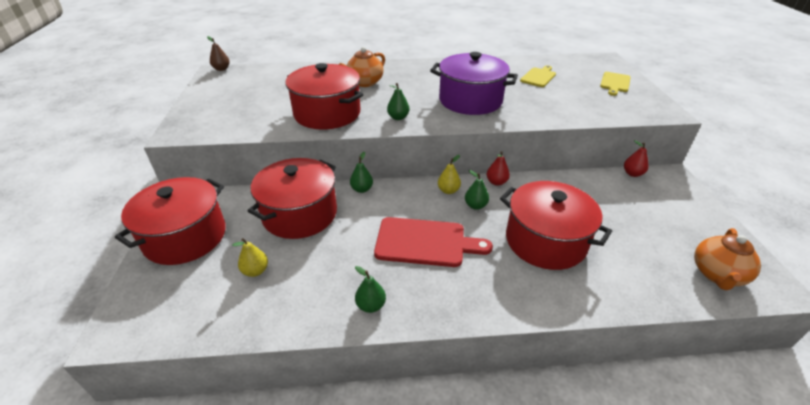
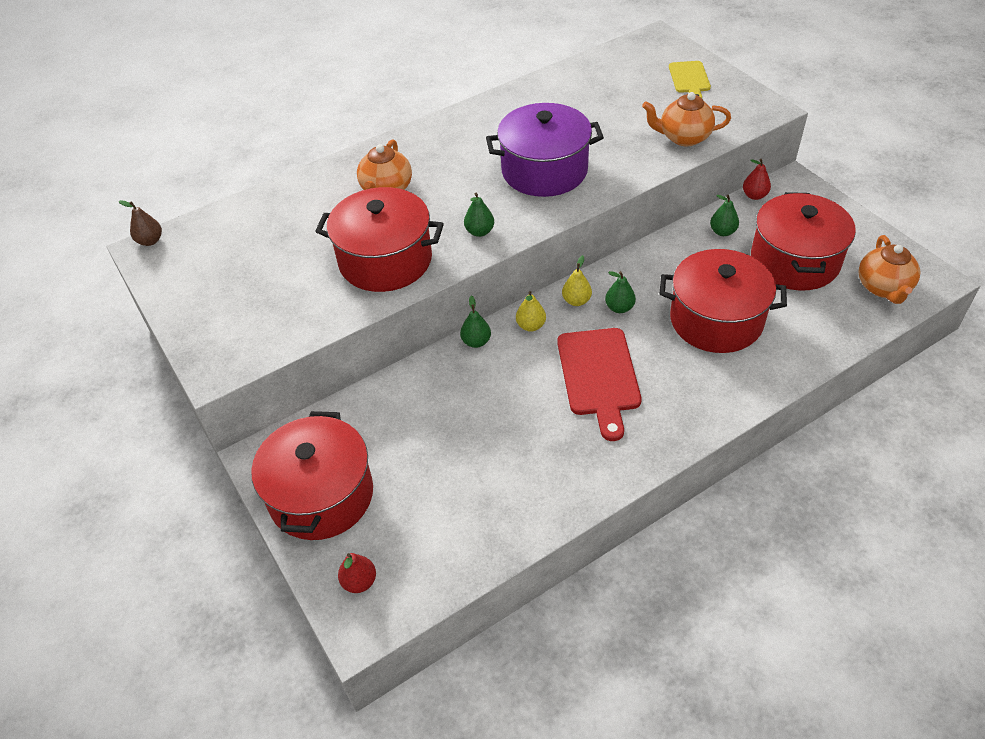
camera: 25 degrees left, 10 degrees up
(255, 271) = (446, 492): yellow pear -> yellow pear (531, 326)
(300, 214) = (431, 405): red pot -> red pot (794, 261)
(371, 305) = (598, 469): green pear -> green pear (722, 232)
(425, 242) = (599, 376): red cutting board -> red cutting board turned 105 degrees clockwise
(496, 182) = (621, 267): red pear -> red pear (359, 581)
(538, 77) = (597, 99): yellow cutting board -> none
(586, 110) = (683, 137): none -> orange teapot

